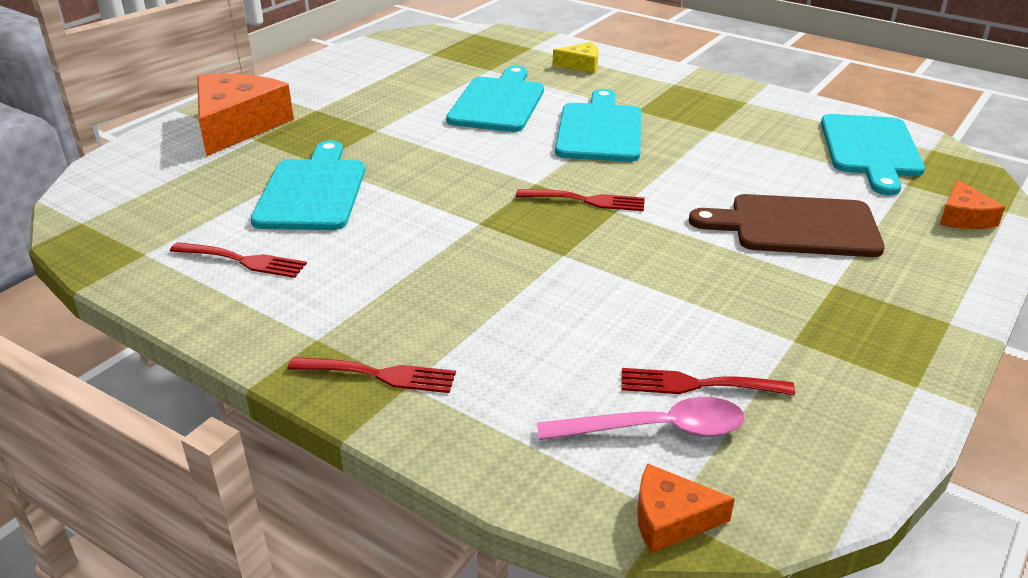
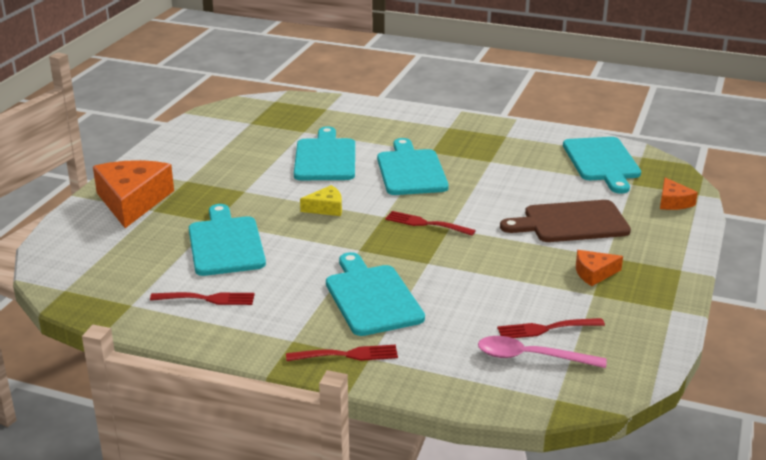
camera: 15 degrees left, 5 degrees down
(460, 293) = (372, 297): none -> turquoise cutting board
(581, 65) = (372, 120): yellow cheese -> yellow cheese (326, 208)
(586, 200) = (425, 224): red fork -> red fork turned 150 degrees counterclockwise
(655, 429) = (531, 357): pink spoon -> pink spoon turned 150 degrees counterclockwise
(671, 519) = (559, 401): orange cheese -> orange cheese (594, 273)

